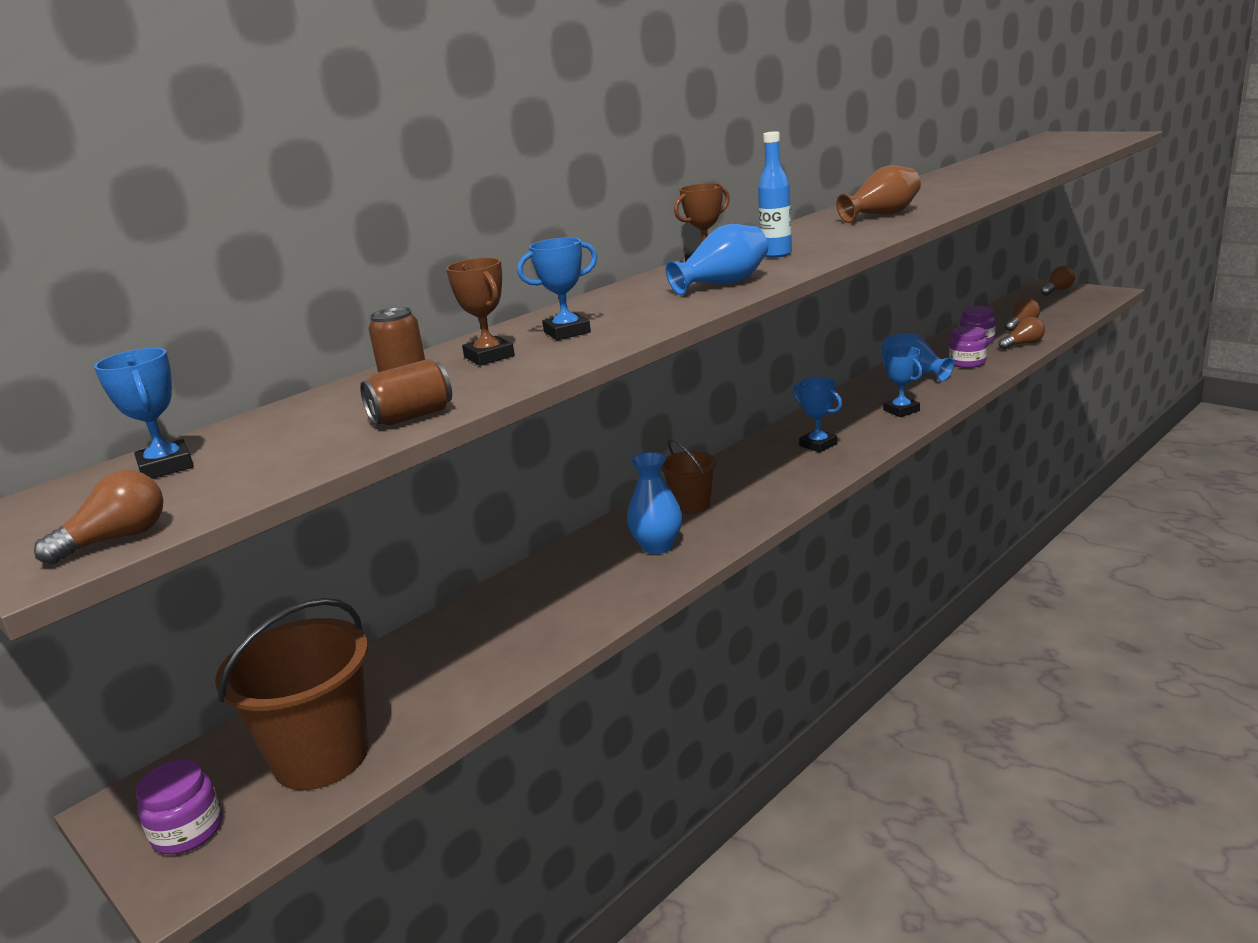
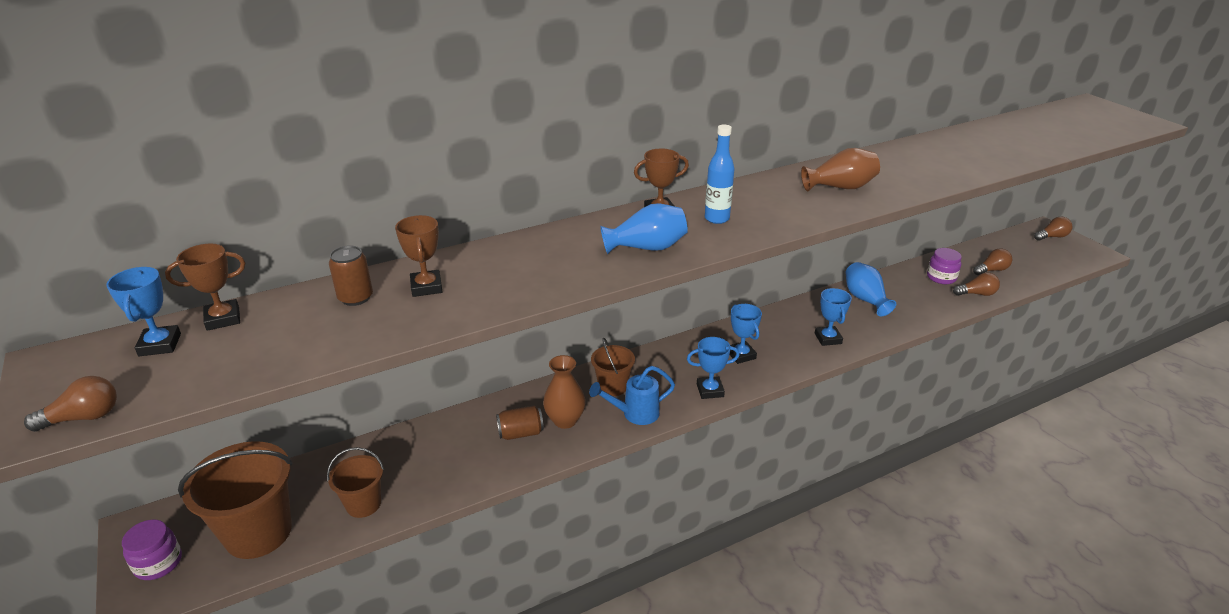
camera: 15 degrees right, 10 degrees up
(236, 431) = (223, 319): none -> brown trophy
(412, 416) = (328, 345): brown can -> brown can (521, 433)
(453, 688) = (363, 504): none -> brown bucket
(567, 332) = (496, 274): blue trophy -> blue trophy (710, 390)
(657, 546) = (565, 420): blue vase -> brown vase
(737, 520) = (635, 414): none -> blue watering can
(967, 363) = (916, 301): purple jar -> none

